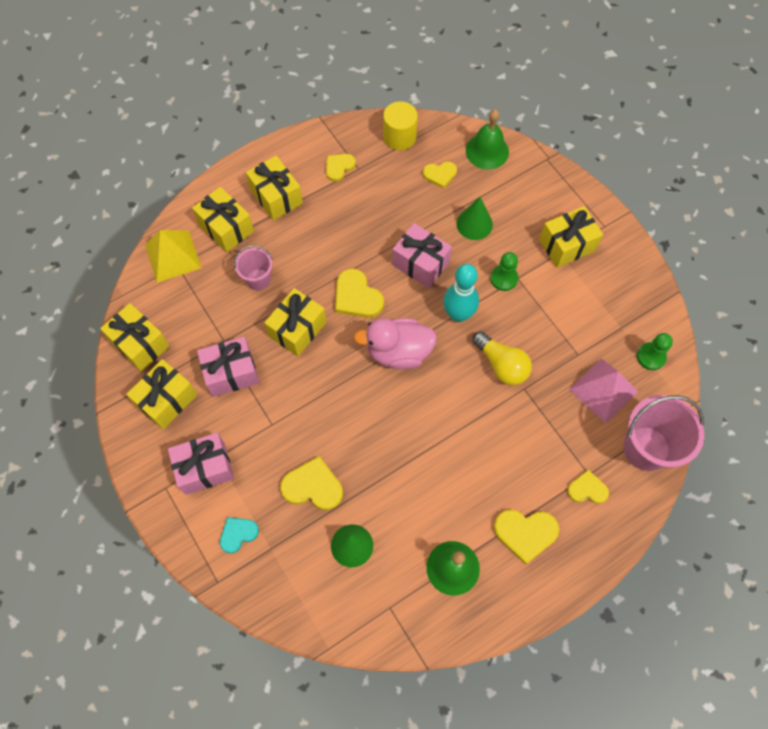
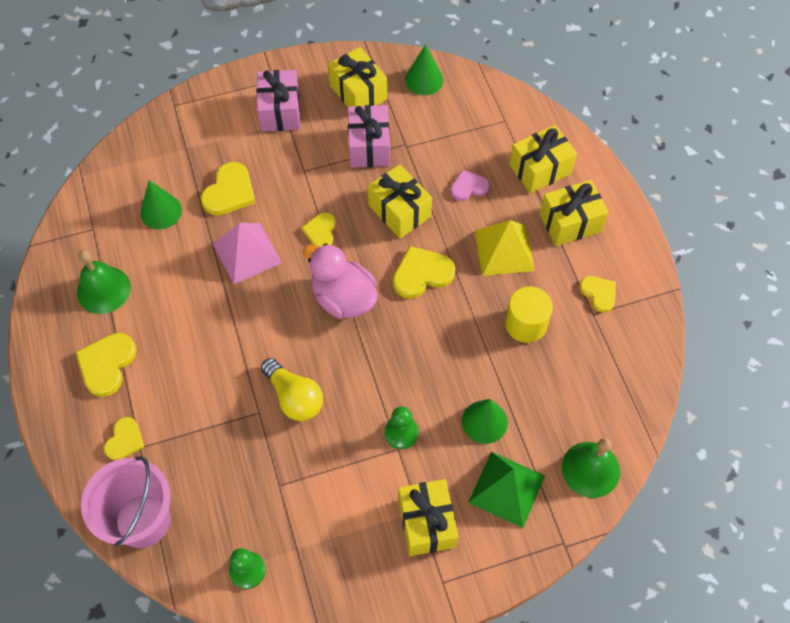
camera: 105 degrees right, 5 degrees down
(140, 344) = (424, 80): yellow gift -> green cone
(173, 256) = (517, 118): yellow pyramid -> yellow pyramid (504, 250)
(238, 534) = (209, 126): turquoise heart -> none
(258, 279) = (468, 187): pink bucket -> pink heart
(398, 352) = (343, 298): pink duck -> pink duck turned 60 degrees counterclockwise
(399, 137) = (632, 370): yellow cylinder -> yellow cylinder (525, 324)
(420, 263) = (446, 348): pink gift -> none
(440, 174) = (565, 402): yellow heart -> yellow heart (321, 231)
(458, 314) = (369, 370): turquoise bowling pin -> none
(501, 365) = (294, 397): yellow light bulb -> yellow light bulb turned 105 degrees counterclockwise
(521, 199) = (507, 489): none -> green pyramid
(603, 390) = (226, 498): pink pyramid -> pink pyramid (247, 253)

